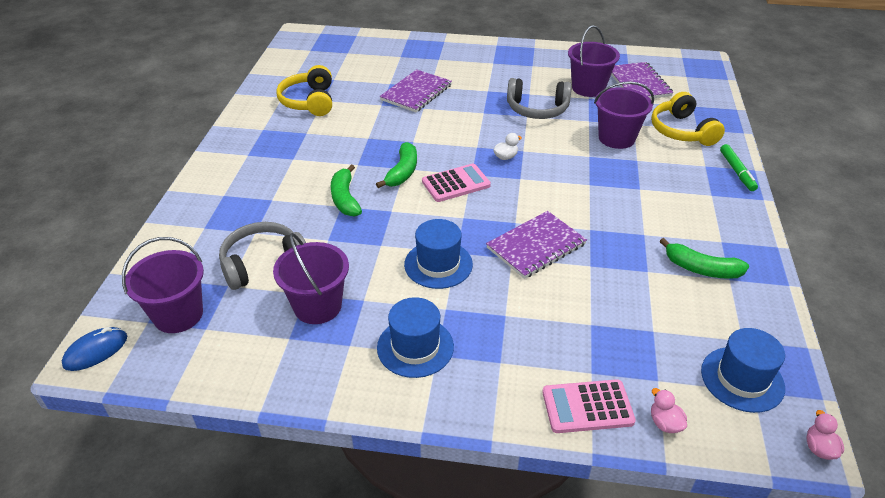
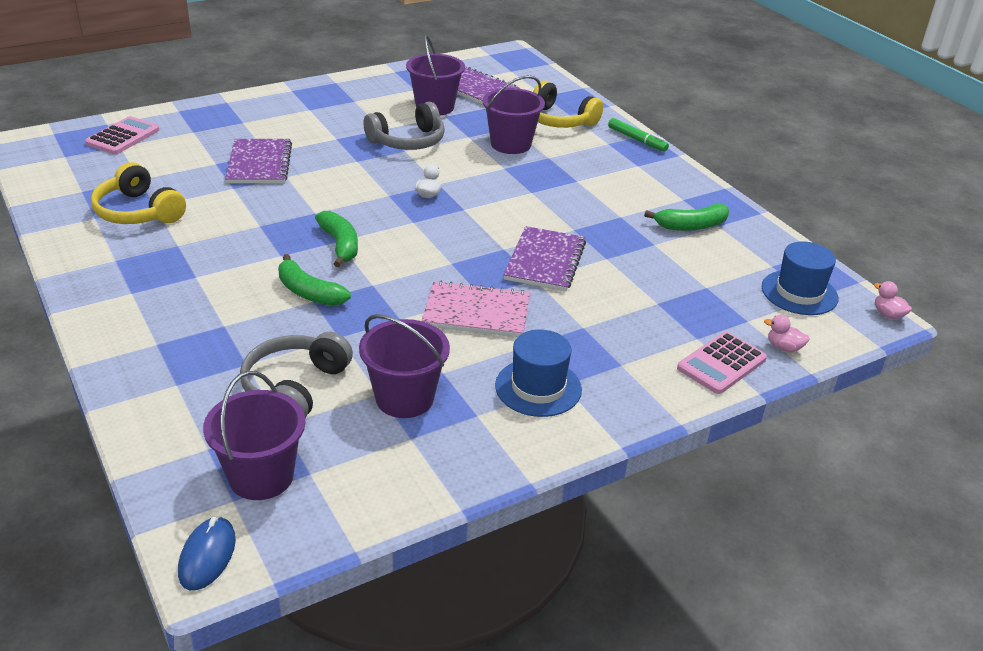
camera: 40 degrees left, 5 degrees down
(438, 264) = (476, 312): blue hat -> pink notebook
(456, 183) = (408, 236): pink calculator -> pink calculator (123, 137)

